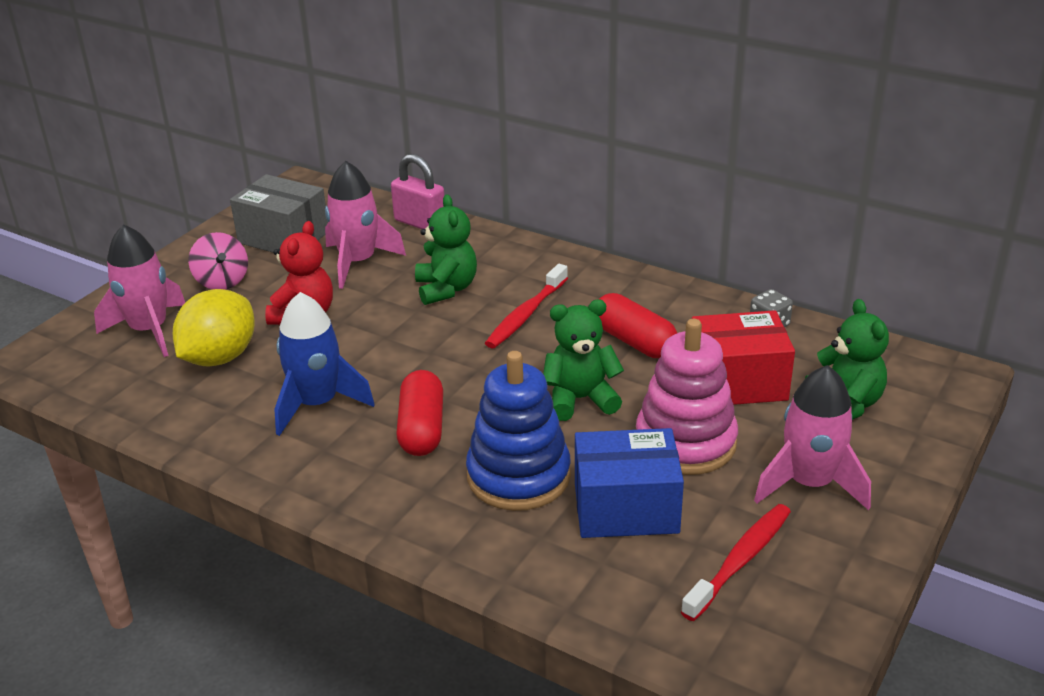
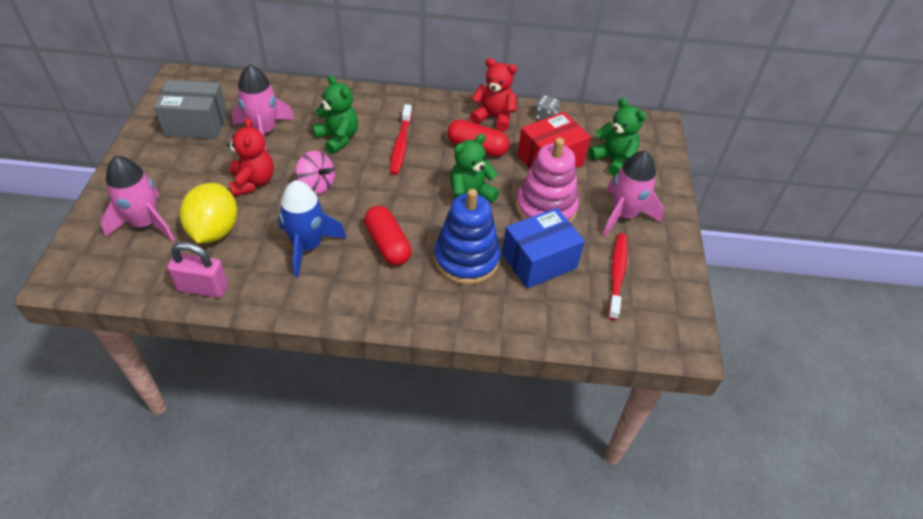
camera: 30 degrees left, 15 degrees up
(222, 281) = (174, 170): pink spinning top -> pink spinning top (317, 185)
(420, 223) = (287, 91): pink padlock -> pink padlock (203, 288)
(686, 309) = (494, 117): none -> red teddy bear

